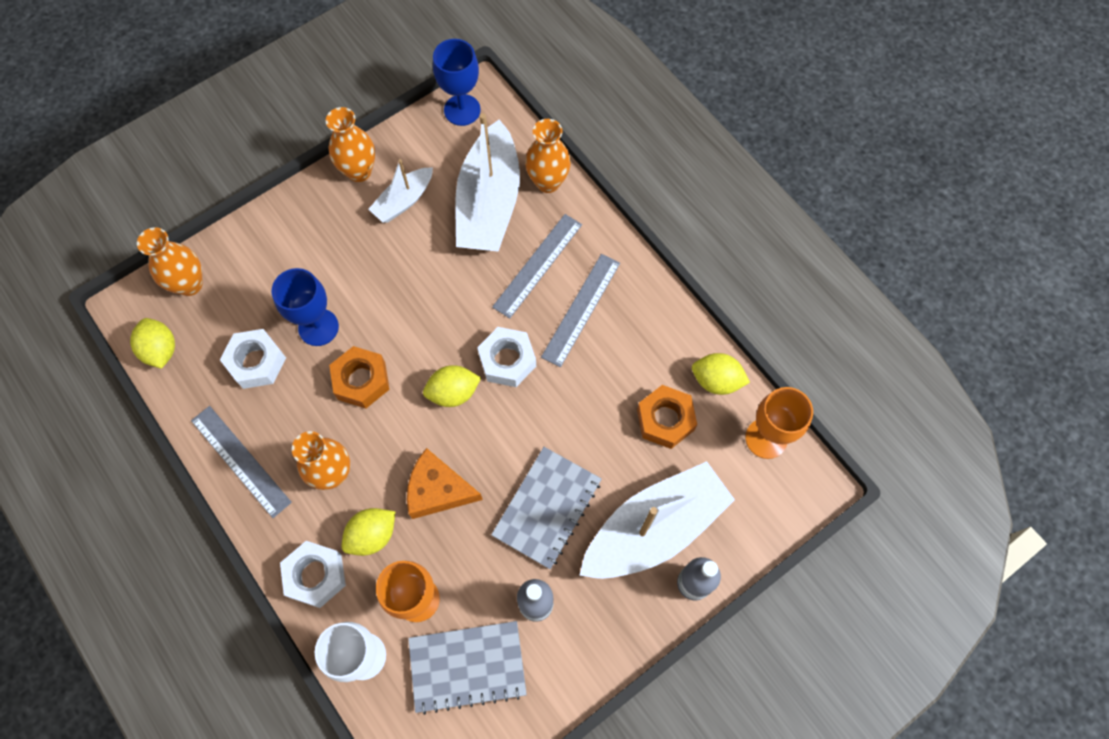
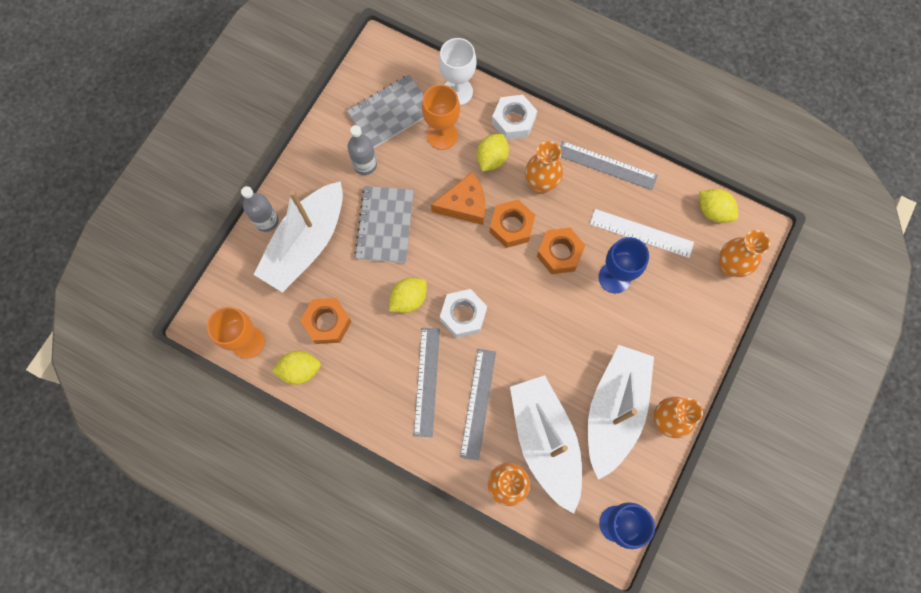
camera: 155 degrees right, 5 degrees up
(256, 362) = (641, 233): white nut -> white ruler
(397, 437) = (511, 226): none -> orange nut
(404, 201) = (614, 410): white boat -> white boat, size x1.91
(453, 392) = (490, 274): yellow lemon -> yellow lemon (409, 299)

